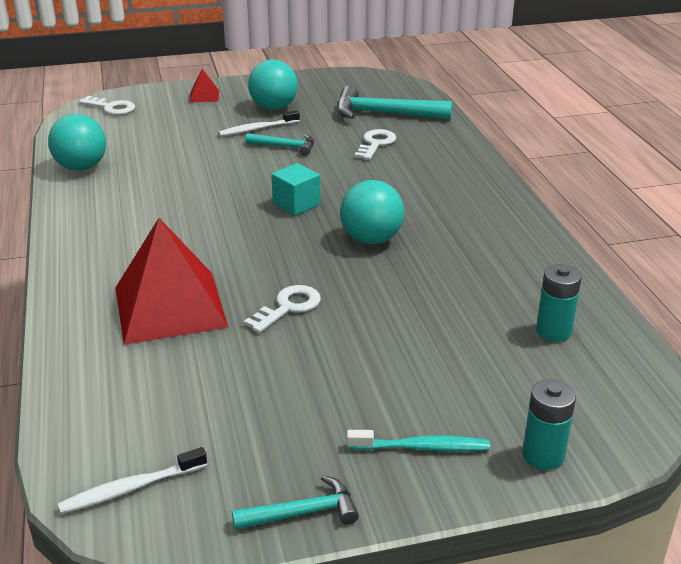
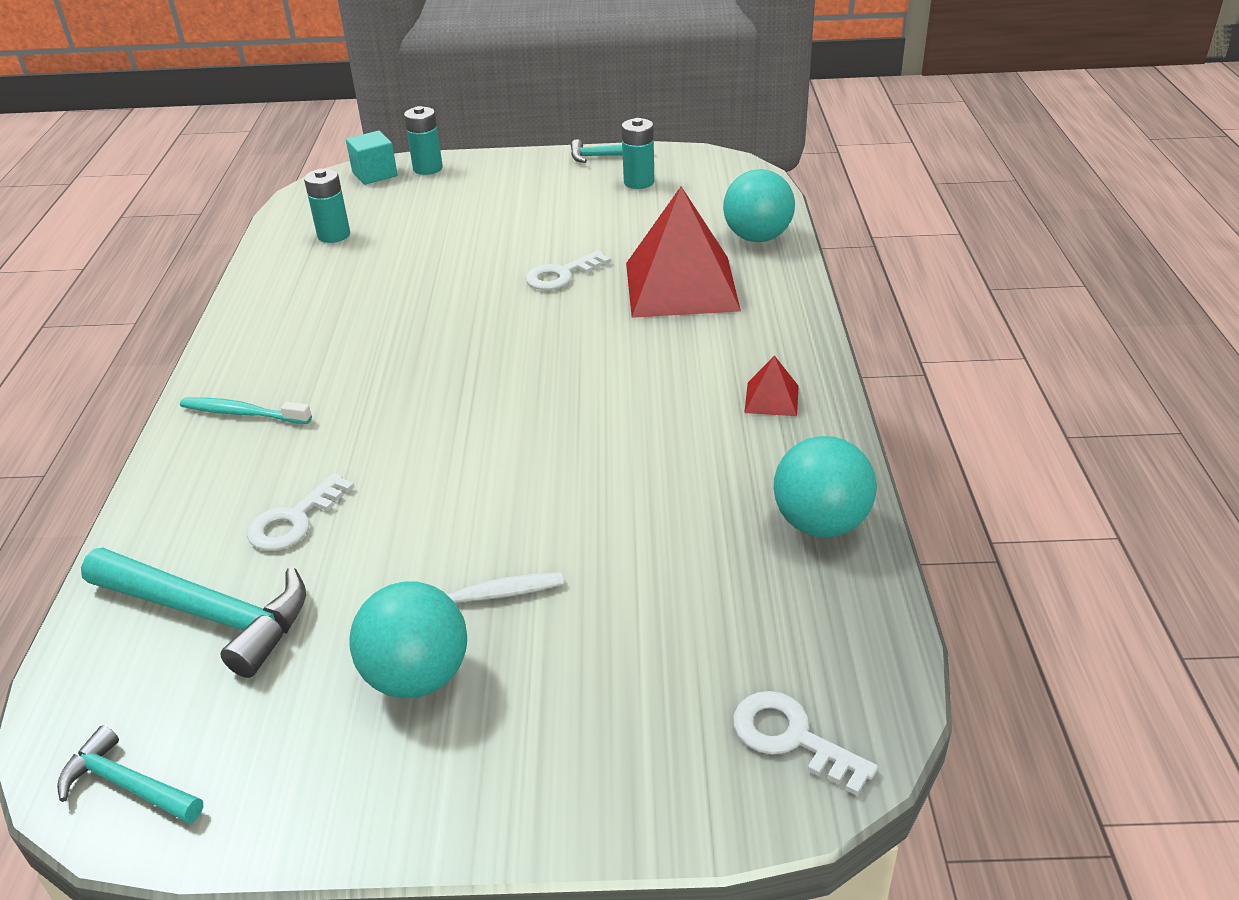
camera: 165 degrees left, 5 degrees up
(131, 488) = (716, 173): white toothbrush -> none
(204, 96) = (560, 762): red pyramid -> red pyramid (771, 399)
(238, 457) = (639, 182): none -> turquoise battery
(285, 147) = (453, 532): turquoise hammer -> turquoise hammer (128, 785)
(296, 204) = (493, 403): turquoise cube -> turquoise cube (375, 174)
(371, 239) = (429, 340): turquoise ball -> turquoise ball (757, 237)
(421, 447) = (507, 177): turquoise toothbrush -> turquoise toothbrush (243, 413)

